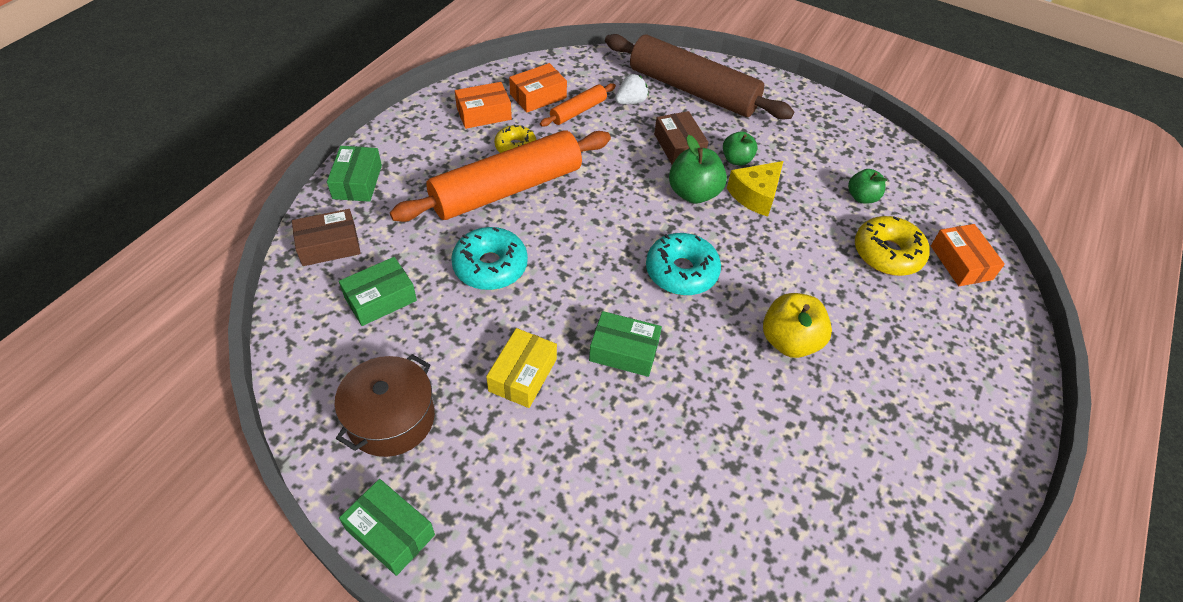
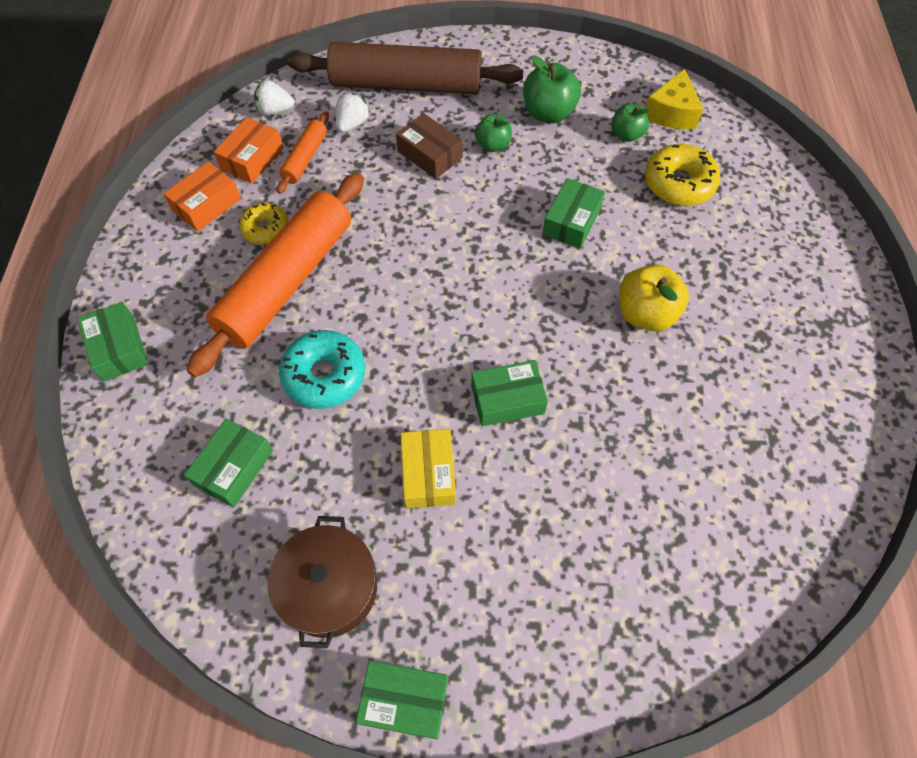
camera: 25 degrees left, 10 degrees up
(329, 245) = (137, 436): brown box -> none
(577, 70) = (275, 110): none -> white strawberry
(681, 272) = (511, 290): turquoise donut -> none
(693, 193) = (474, 200): green apple -> green apple (548, 113)
(755, 195) = (532, 176): yellow cheese -> yellow cheese (671, 112)
(768, 242) = (571, 221): none -> green box
(961, 262) = (743, 163): orange box -> none

